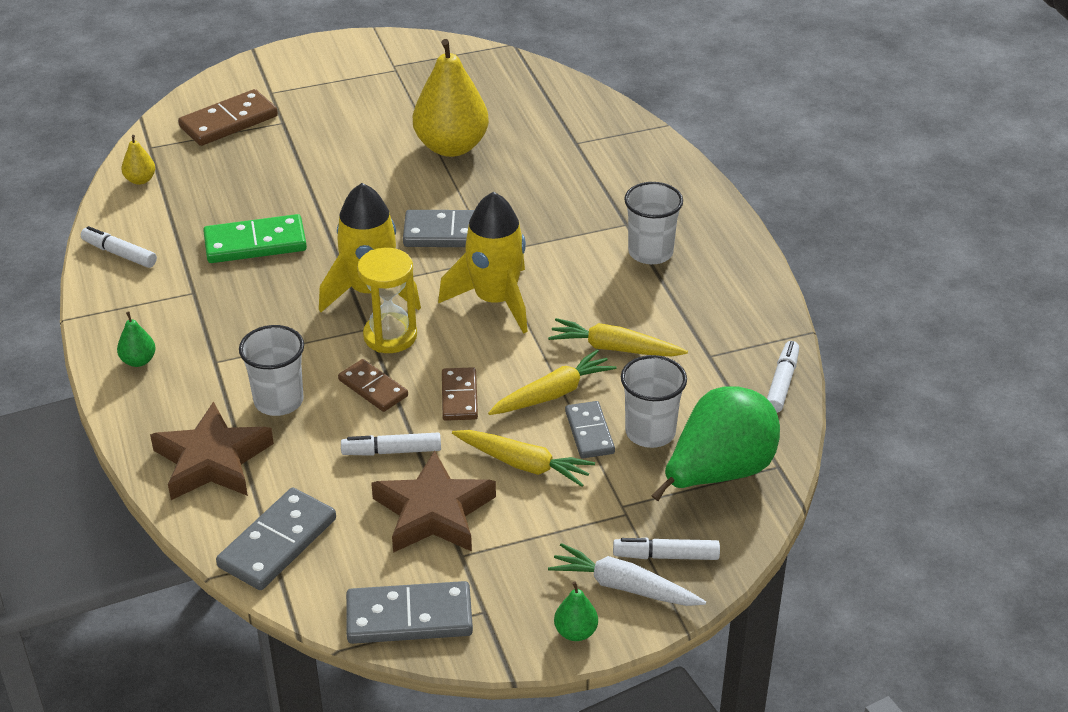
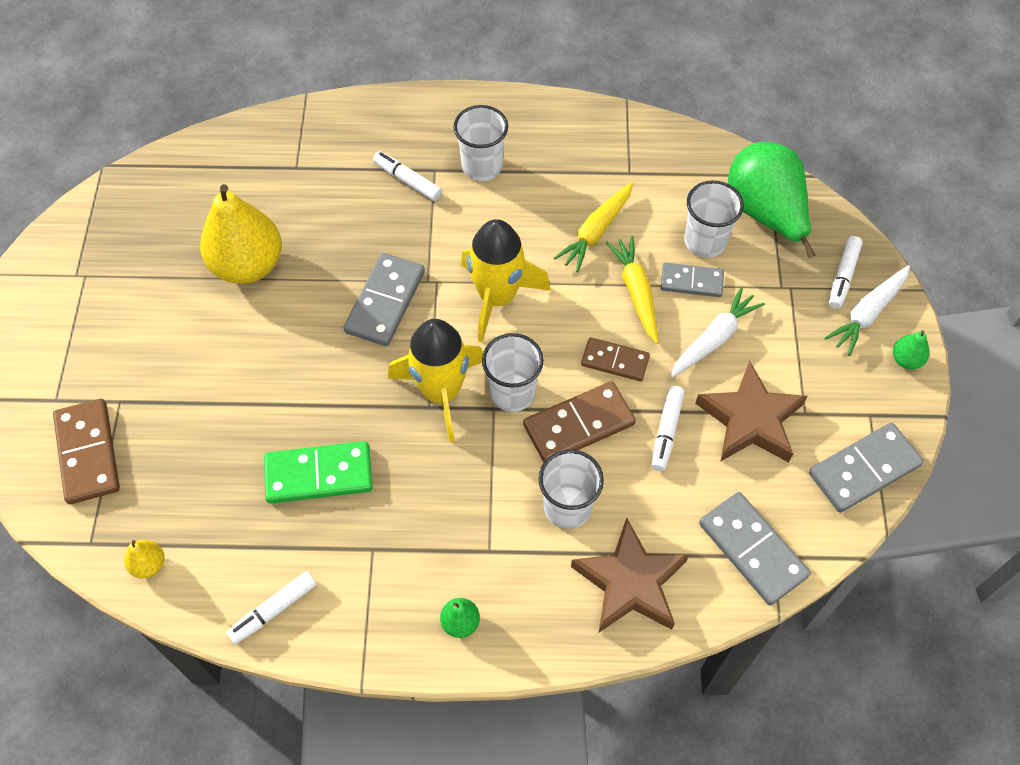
camera: 70 degrees left, 20 degrees up
(255, 243) = (319, 474): green domino -> green domino turned 75 degrees clockwise
(373, 388) = (579, 425): brown domino -> brown domino, size x1.57
(390, 336) = (512, 392): yellow hourglass -> white cup
(409, 617) = (864, 469): grey domino -> grey domino turned 45 degrees clockwise
(524, 464) = (714, 338): yellow carrot -> white carrot
(782, 383) = (678, 139): white marker -> white marker (408, 181)

